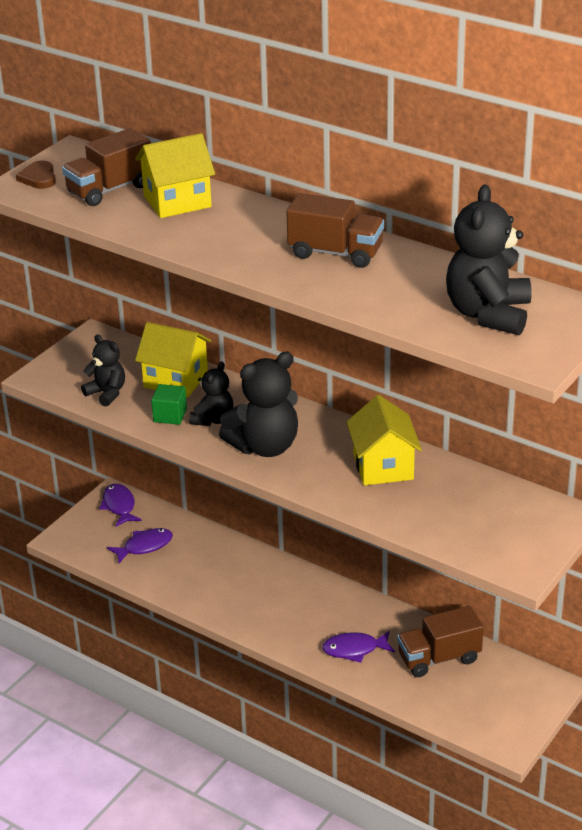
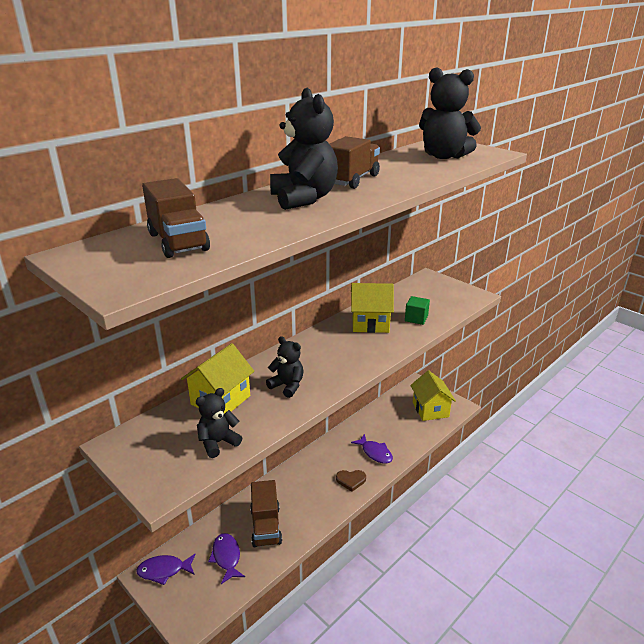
camera: 80 degrees left, 5 degrees down
(38, 178) = (112, 274): brown heart -> brown heart (351, 480)
(170, 415) = (271, 408): green cube -> green cube (416, 318)
(177, 201) = (229, 218): yellow house -> yellow house (430, 409)
(265, 446) = (332, 366): black teddy bear -> black teddy bear (304, 199)
(354, 649) = (375, 453): purple fish -> purple fish turned 45 degrees counterclockwise
(439, 658) = (389, 419): brown truck -> brown truck (266, 526)

